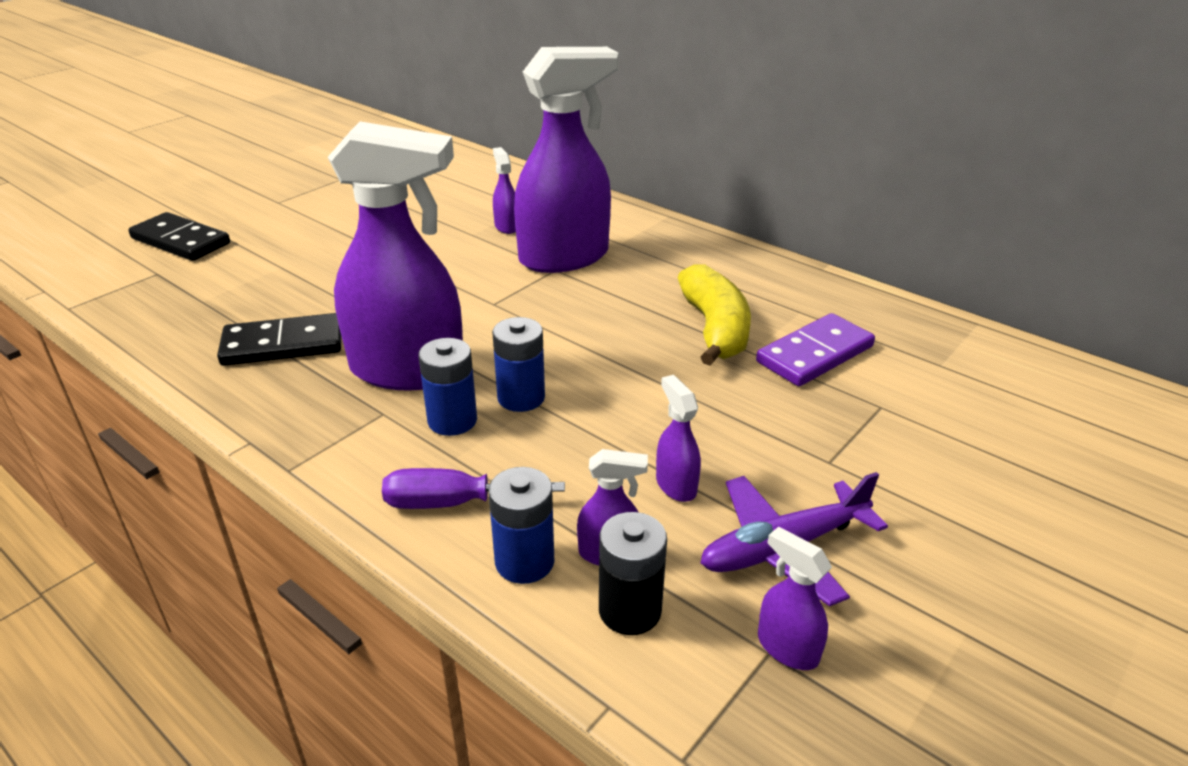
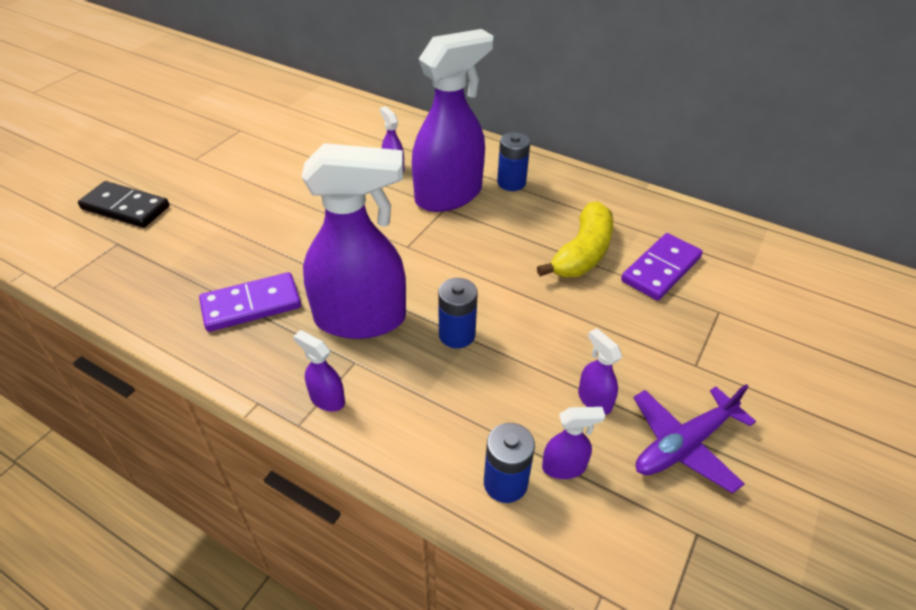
camera: 10 degrees left, 10 degrees up
(283, 344) = (251, 305): black domino -> purple domino
(452, 420) = (411, 362): blue battery -> blue battery (511, 183)
(452, 503) = (435, 438): purple screwdriver -> none
(630, 610) = (593, 513): black battery -> none
(715, 329) = (582, 253): yellow banana -> yellow banana turned 45 degrees clockwise
(787, 648) = (708, 528): purple spray bottle -> purple spray bottle (327, 399)

